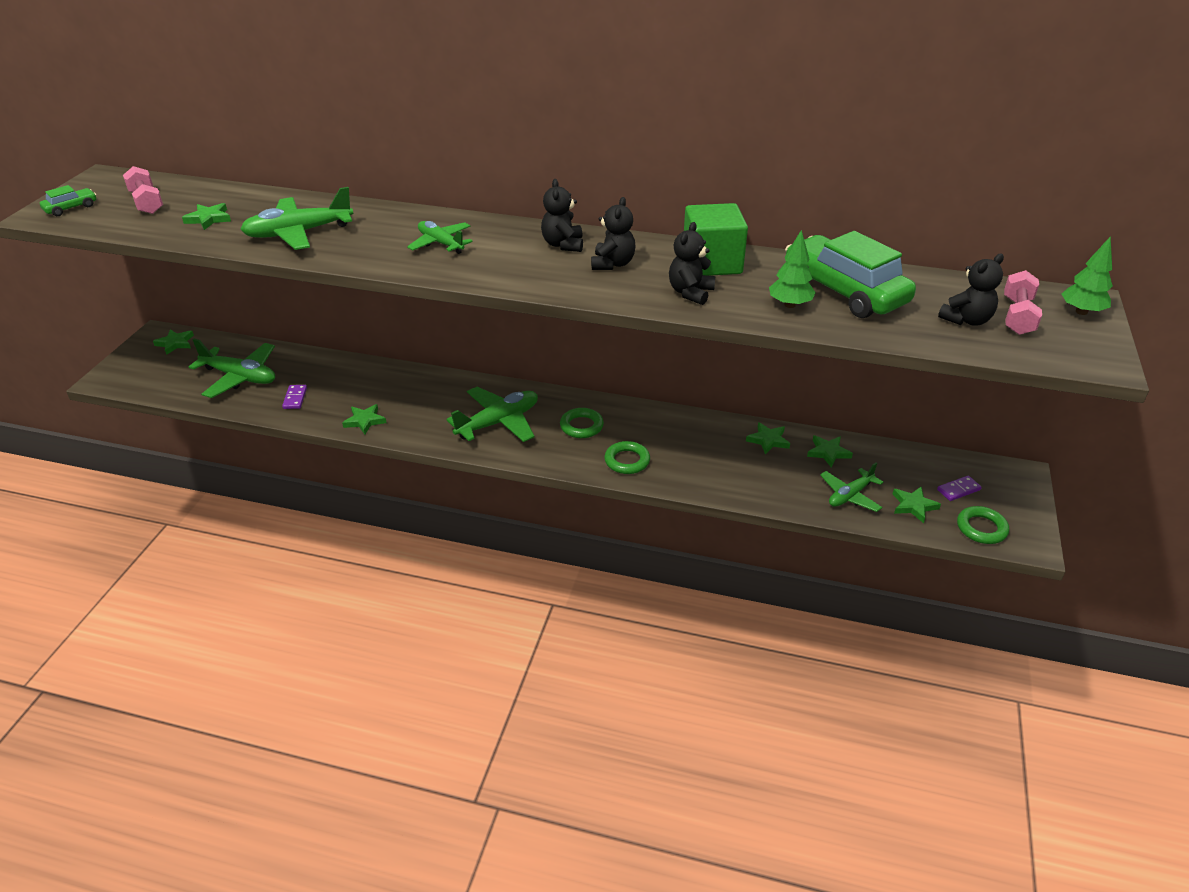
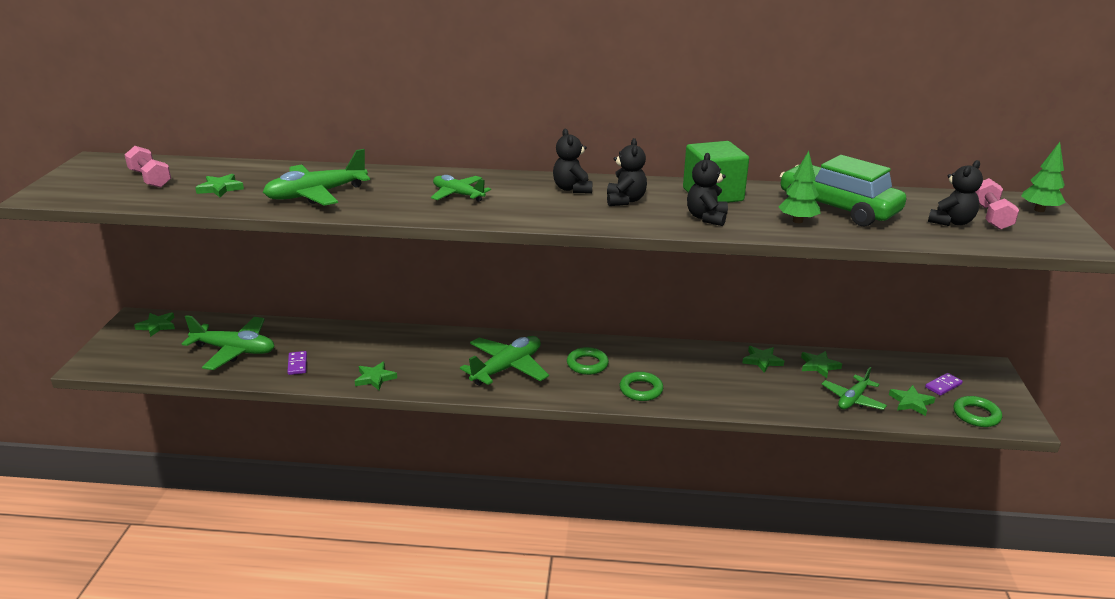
camera: 10 degrees left, 10 degrees down
(71, 208) = (72, 187): green car -> none

